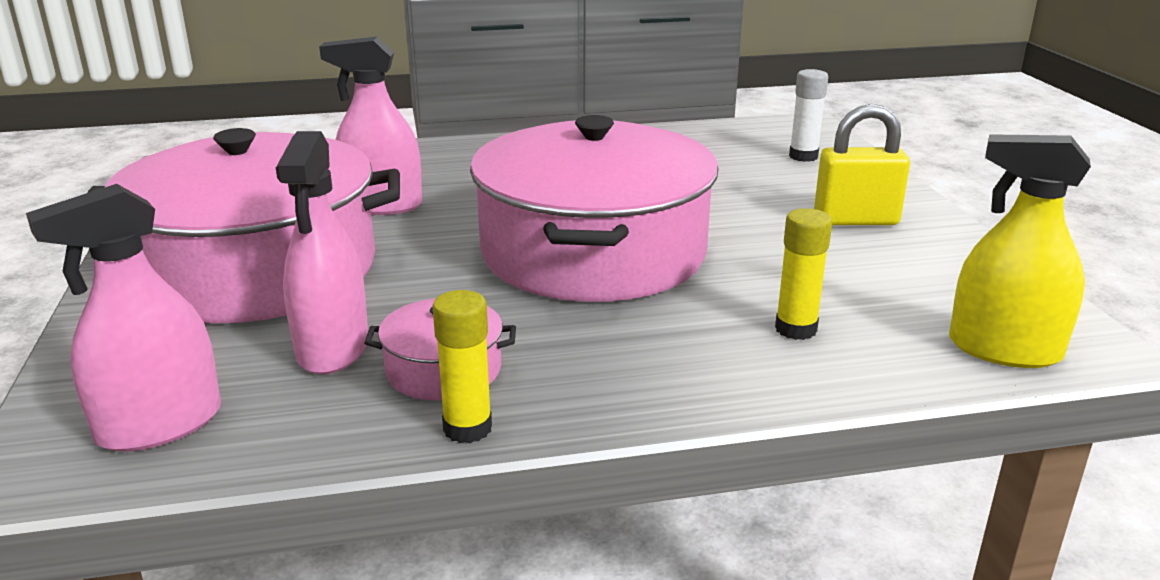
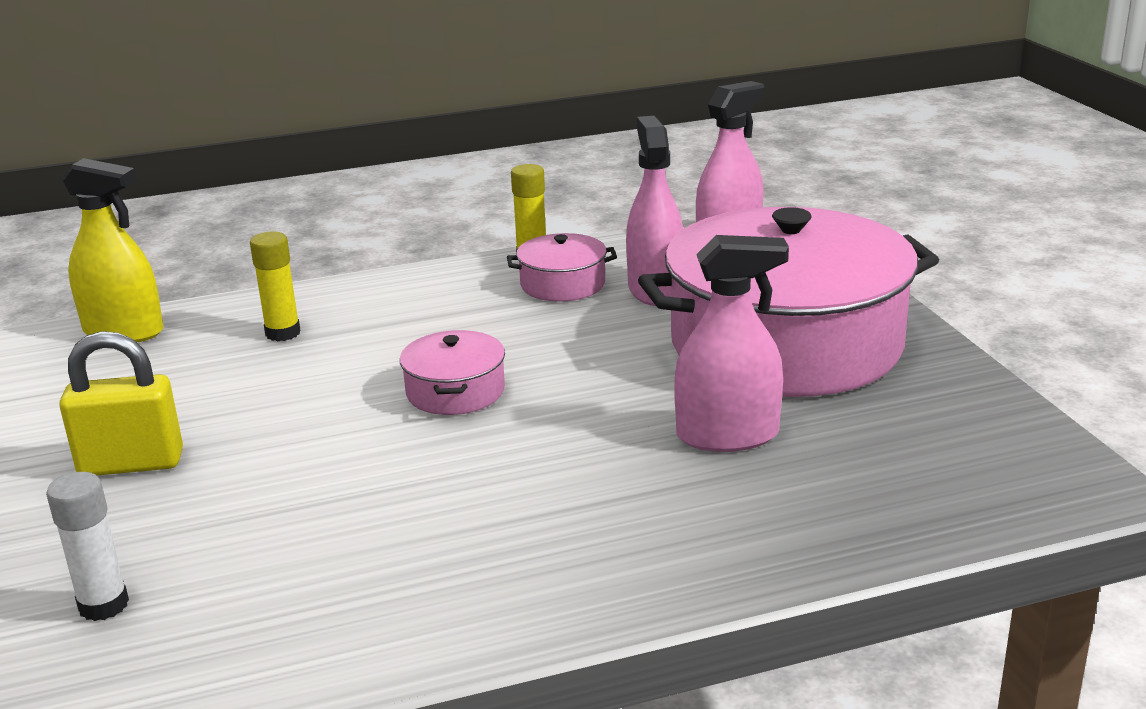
camera: 175 degrees right, 0 degrees up
(593, 252) = (455, 391): pink pot -> pink pot, size x0.41

